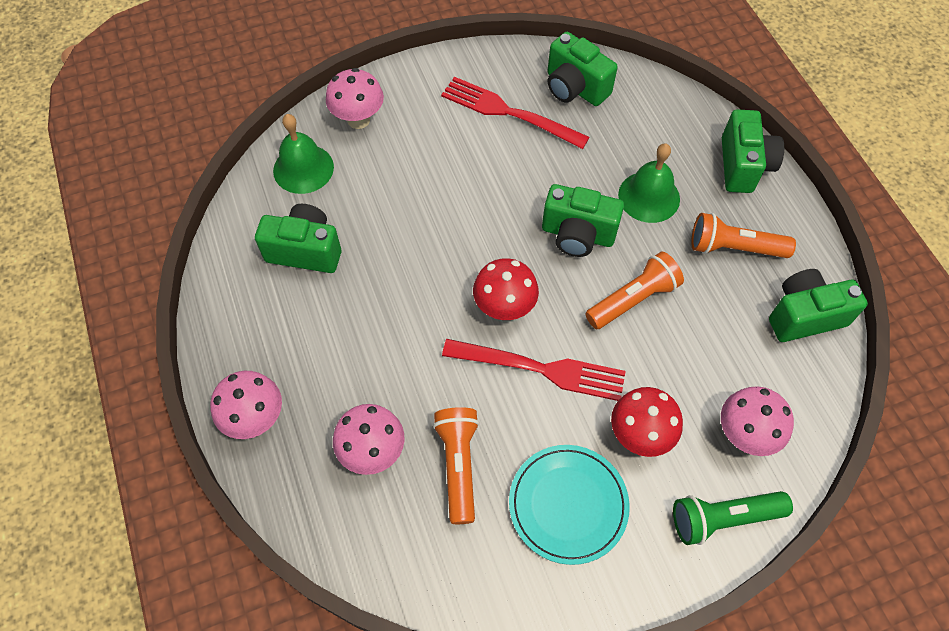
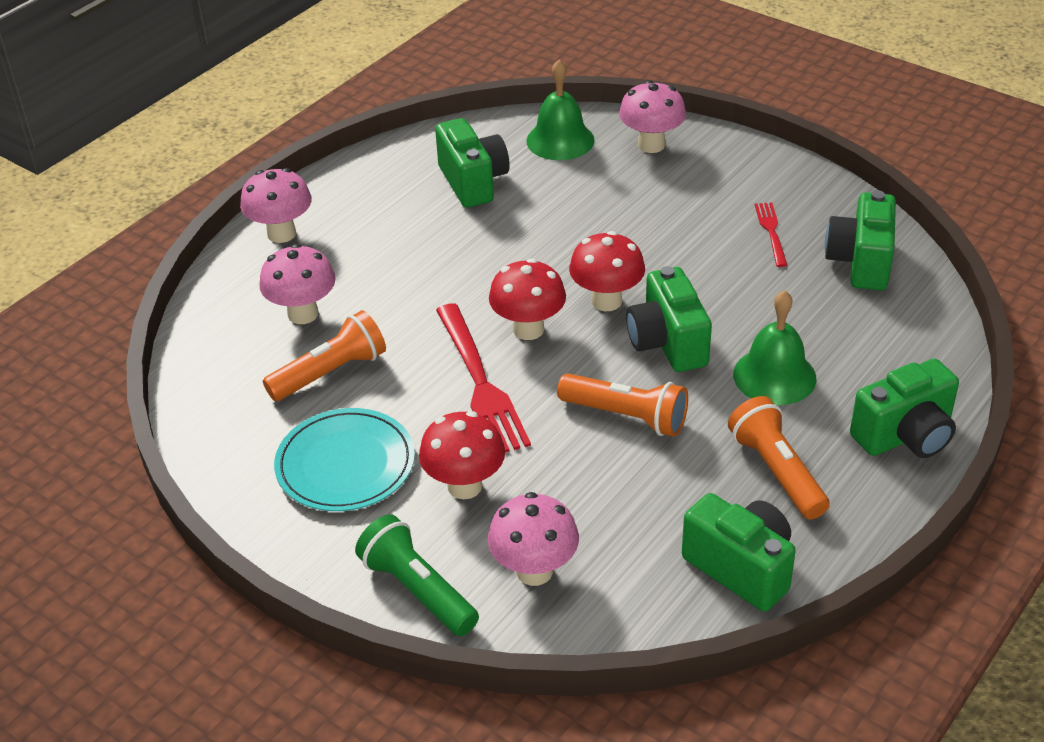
camera: 60 degrees right, 20 degrees down
(509, 113) = (771, 232): red fork -> red fork, size x0.52
(509, 244) = (606, 301): none -> red mushroom

